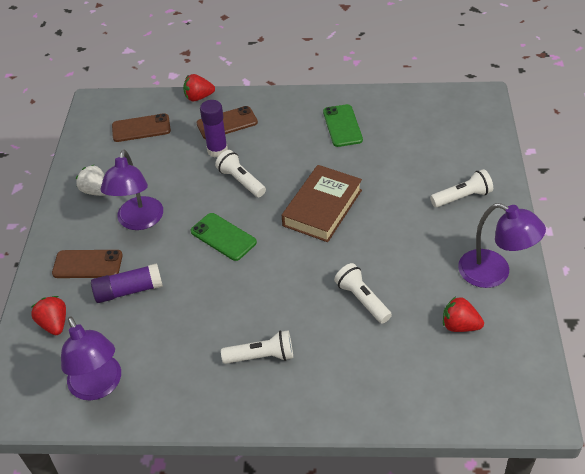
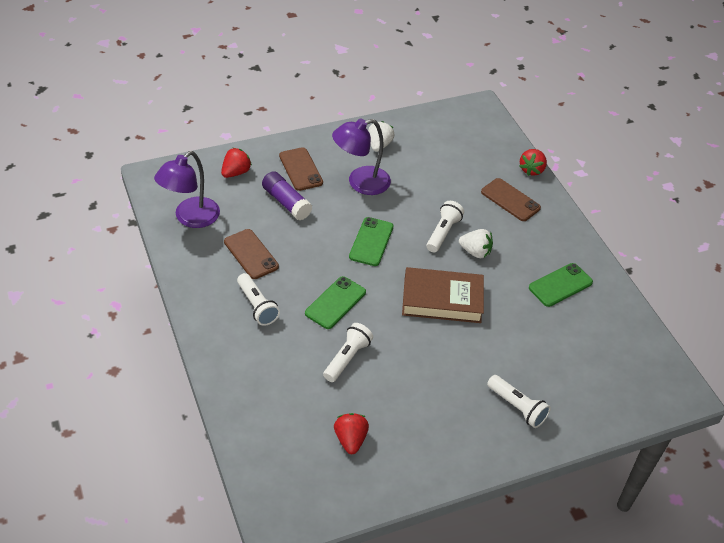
camera: 60 degrees right, 0 degrees up
(141, 128) = (468, 146): brown phone -> brown phone (251, 254)
(199, 97) = (531, 170): red strawberry -> red strawberry turned 120 degrees counterclockwise
(217, 150) = (471, 205): purple glue stick -> none
(276, 167) = (475, 252): none -> white strawberry
(288, 288) = (335, 303): none -> green phone
(494, 273) = (428, 455): purple lamp -> none

